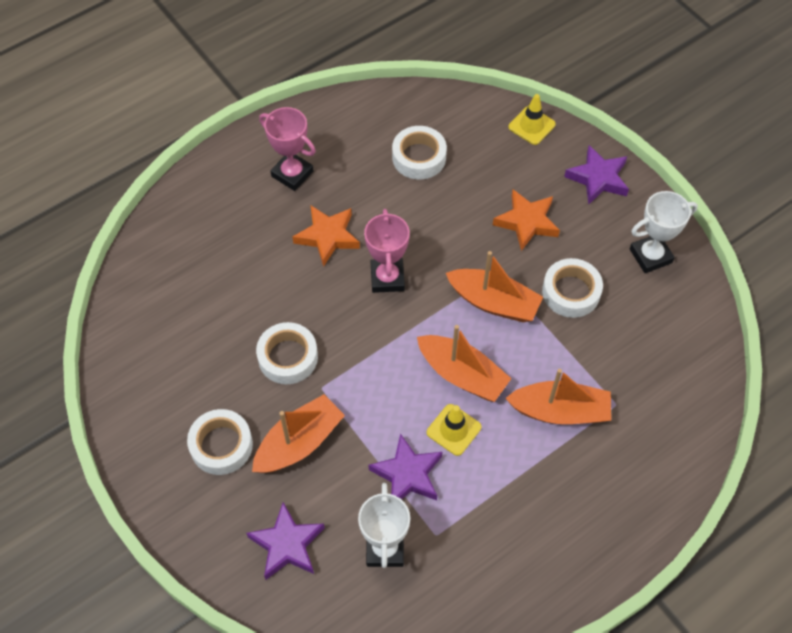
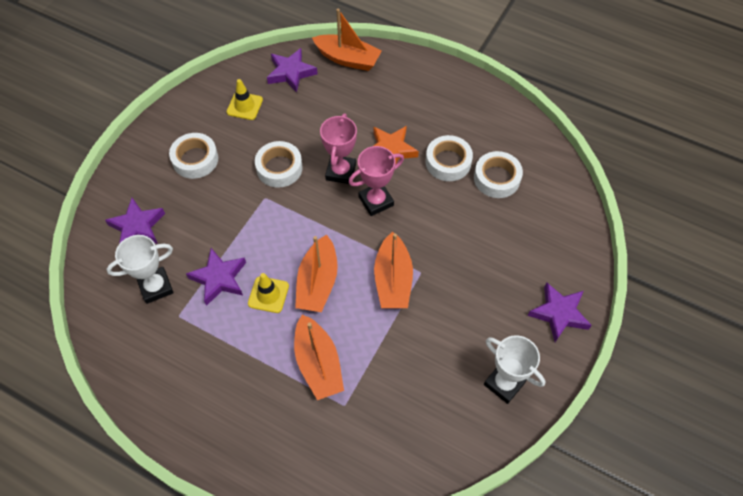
camera: 65 degrees right, 0 degrees up
(151, 292) = (291, 73): none -> purple star
(292, 174) = (431, 107): pink trophy -> pink trophy (341, 172)
(299, 443) = (216, 202): orange boat -> orange boat (347, 59)
(527, 222) = (481, 275): orange star -> none
(531, 126) = (580, 244): yellow traffic cone -> yellow traffic cone (244, 106)
(571, 292) = (433, 333): white tape -> white tape (448, 162)

